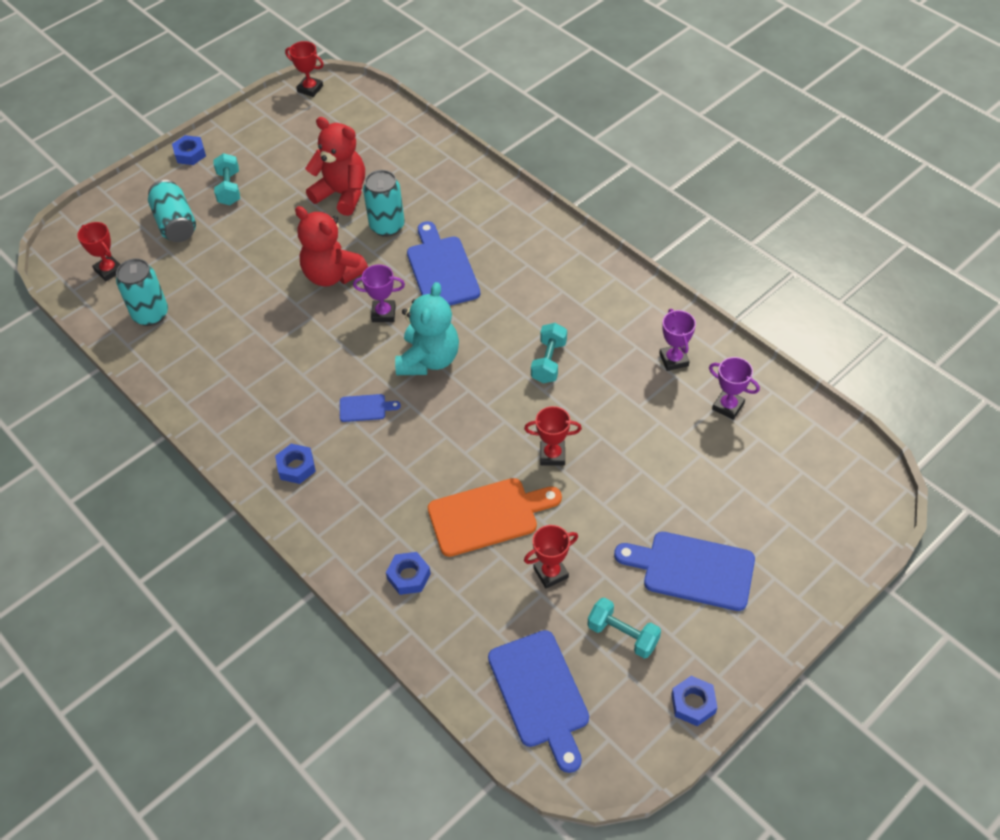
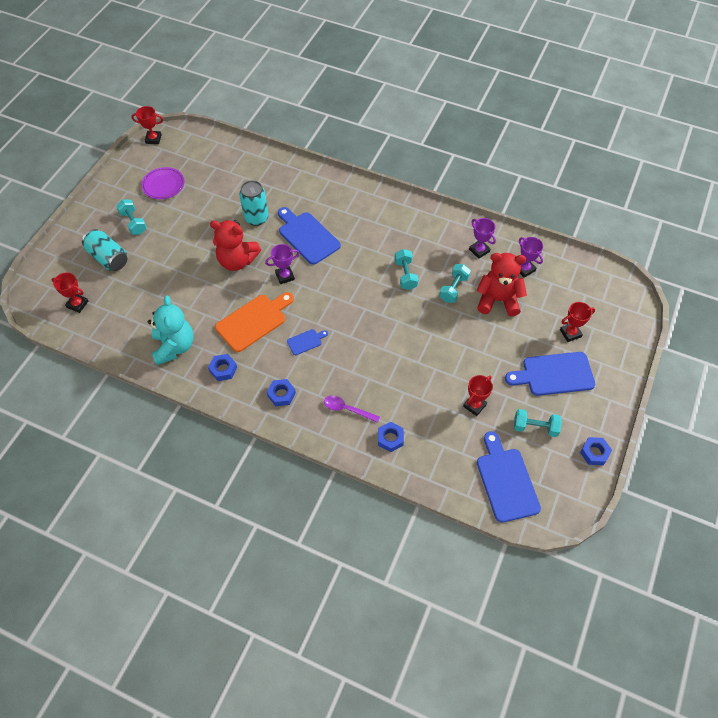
camera: 25 degrees left, 5 degrees up
(150, 314) = (125, 325): turquoise can -> none
(190, 154) = (92, 207): blue nut -> blue nut (223, 369)
(291, 151) = (163, 185): none -> purple plate
(342, 194) = (214, 205): red teddy bear -> red teddy bear (498, 300)
(371, 516) = (347, 409): none -> purple spoon
(429, 359) = (330, 297): turquoise teddy bear -> turquoise teddy bear (174, 347)
(488, 516) = (419, 384): orange cutting board -> orange cutting board (254, 321)
(540, 694) = (506, 481): blue cutting board -> blue cutting board turned 150 degrees counterclockwise
(552, 455) = (438, 333): red trophy -> red trophy (570, 333)
(608, 402) = (454, 289): none -> turquoise dumbbell
(728, 406) = (524, 269): purple trophy -> purple trophy turned 45 degrees clockwise

